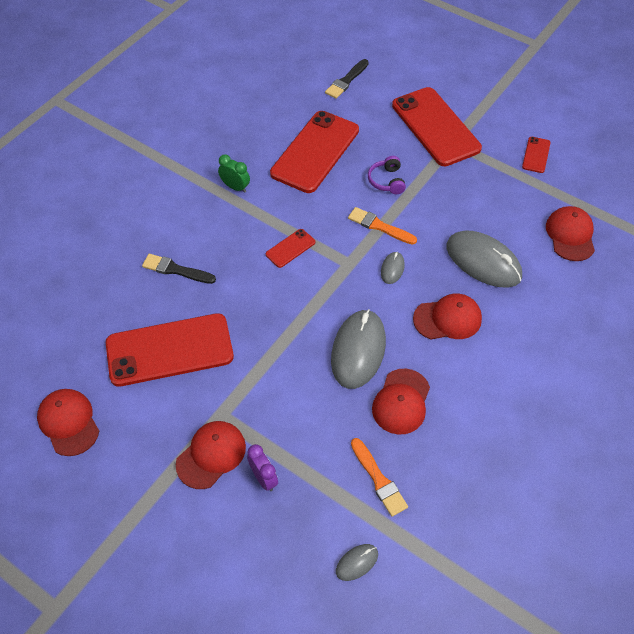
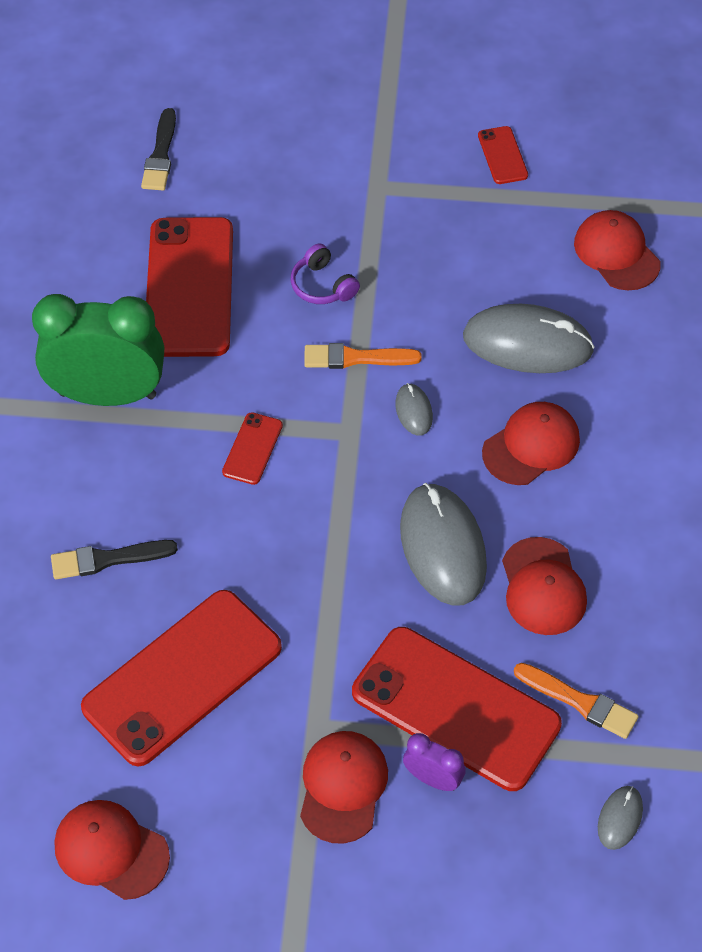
camera: 30 degrees left, 0 degrees up
(235, 187) = (108, 395): green clock -> green clock, size x2.25
(435, 127) = (338, 173): red phone -> red phone (455, 708)

